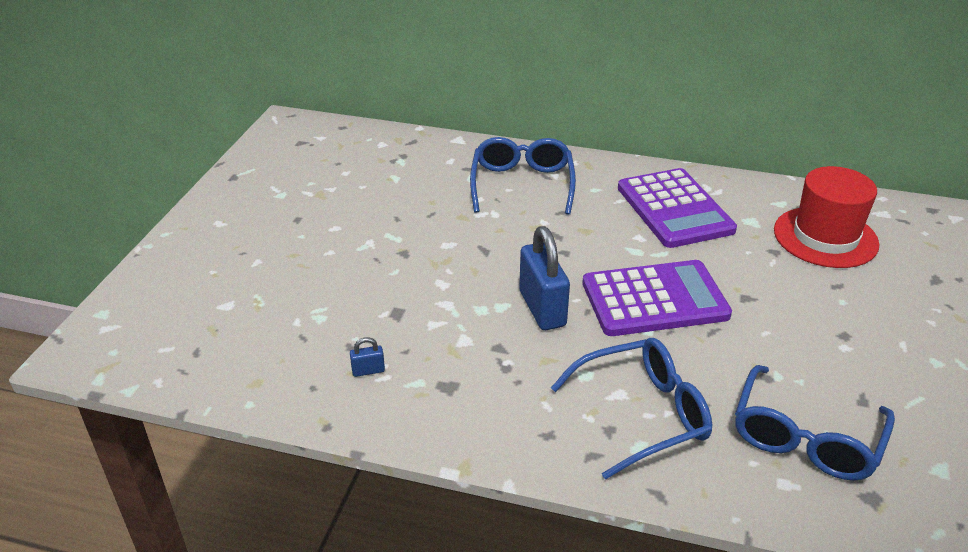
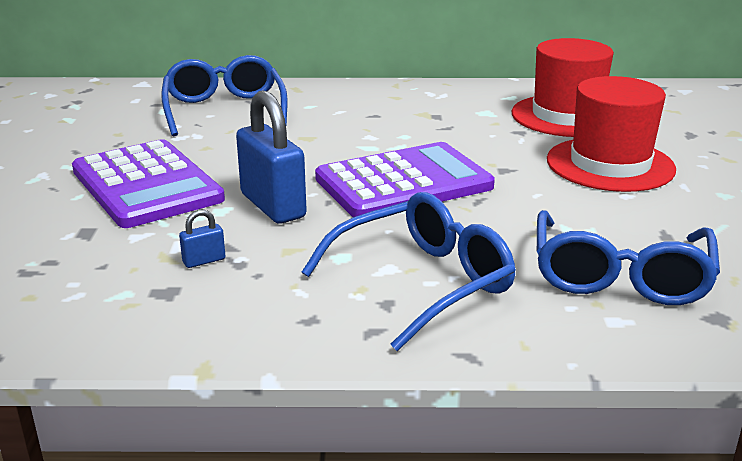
camera: 15 degrees left, 10 degrees down
(368, 371) = (52, 291): blue padlock -> blue padlock (204, 261)
(674, 209) = (401, 112): purple calculator -> purple calculator (146, 185)
(844, 307) = (610, 164): none -> red hat

